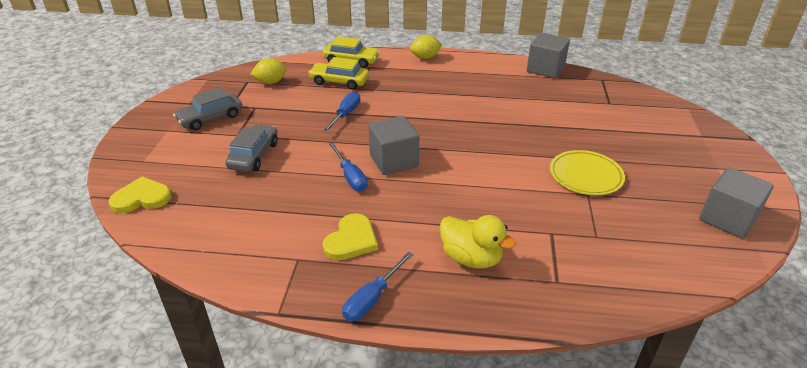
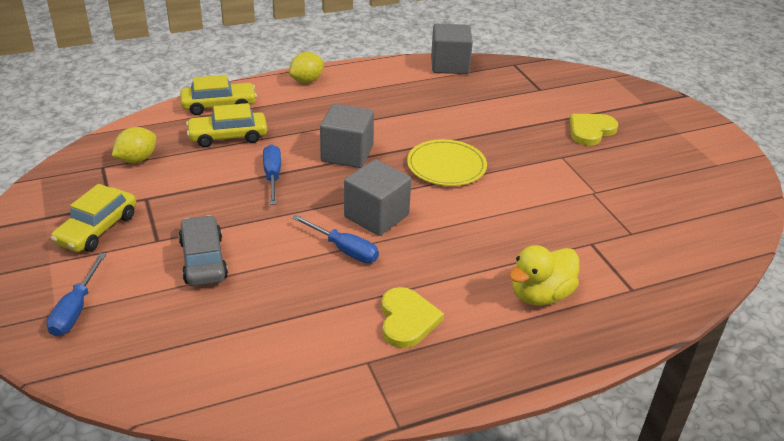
camera: 30 degrees left, 0 degrees up
(141, 198) = (102, 361): yellow heart -> yellow heart (590, 130)
(210, 118) = (97, 229): grey car -> yellow car
(372, 298) = (481, 372): blue screwdriver -> blue screwdriver (76, 309)
(471, 258) = (540, 295): yellow duck -> yellow duck turned 135 degrees clockwise
(586, 175) = (576, 174): yellow plate -> yellow plate (446, 166)
(727, 219) = (720, 180): grey cube -> grey cube (347, 154)

